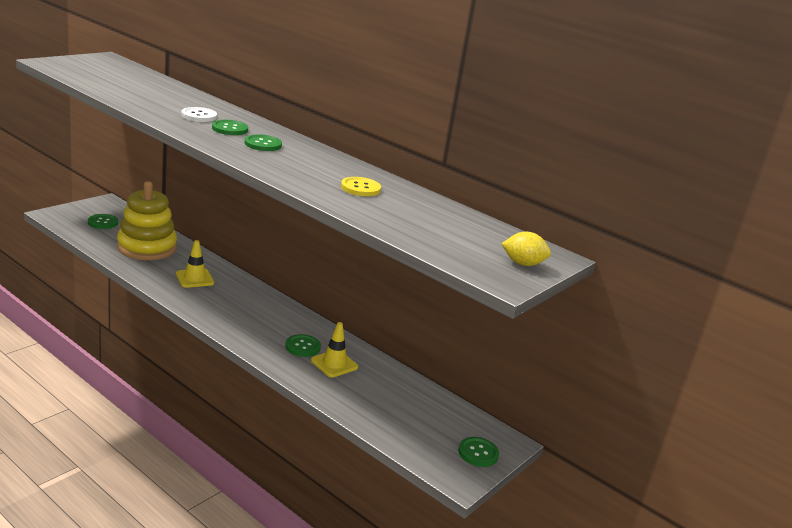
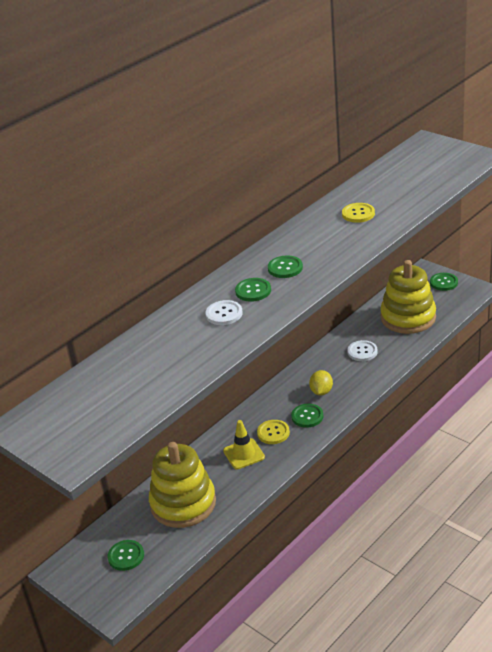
camera: 80 degrees left, 10 degrees up
(217, 295) = (273, 433): none -> yellow button
(302, 347) = (343, 370): green button -> green button (307, 416)
(334, 364) = (362, 352): yellow traffic cone -> white button
(397, 408) = (408, 317): none -> yellow stacking toy
(523, 264) = (448, 151): yellow lemon -> yellow lemon (321, 391)

